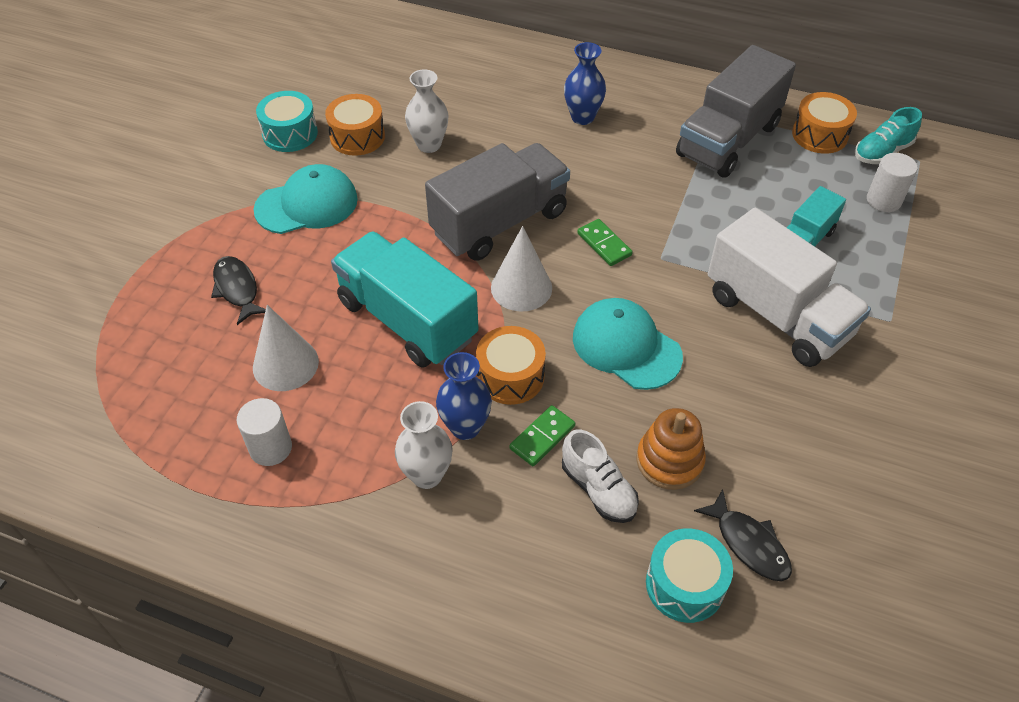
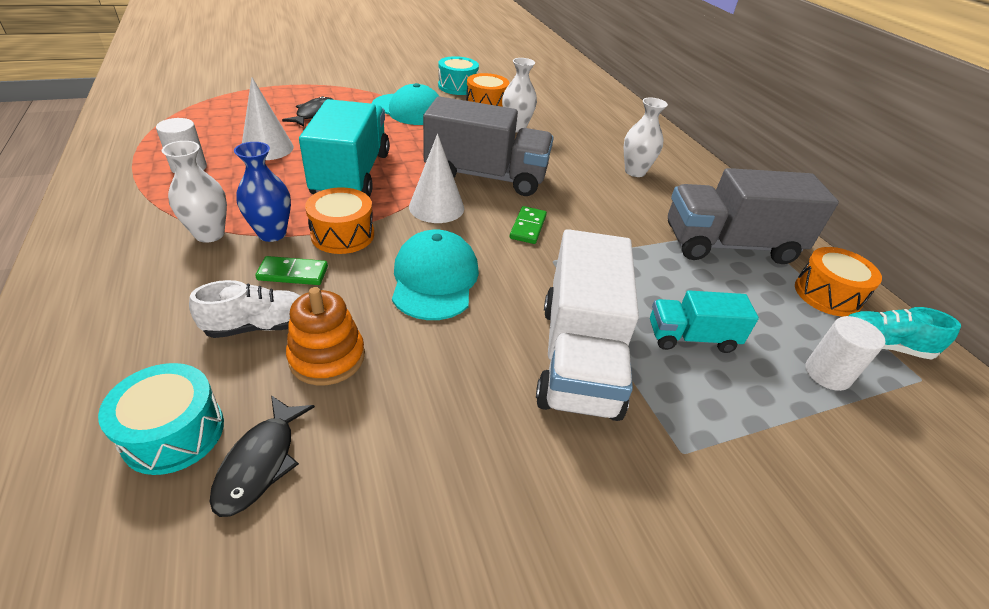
camera: 45 degrees right, 10 degrees down
(582, 117) = (635, 172): blue vase -> white vase
(598, 489) = (258, 326): white shoe -> white shoe turned 120 degrees counterclockwise

